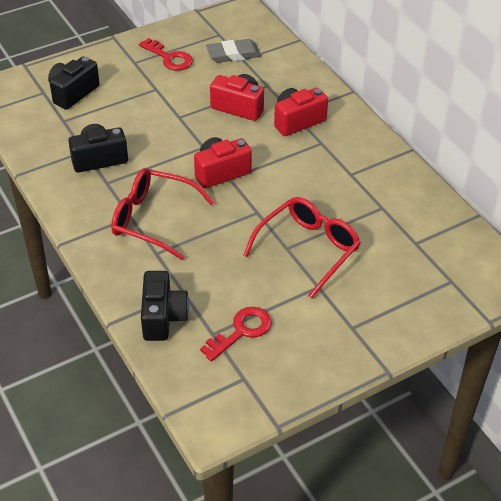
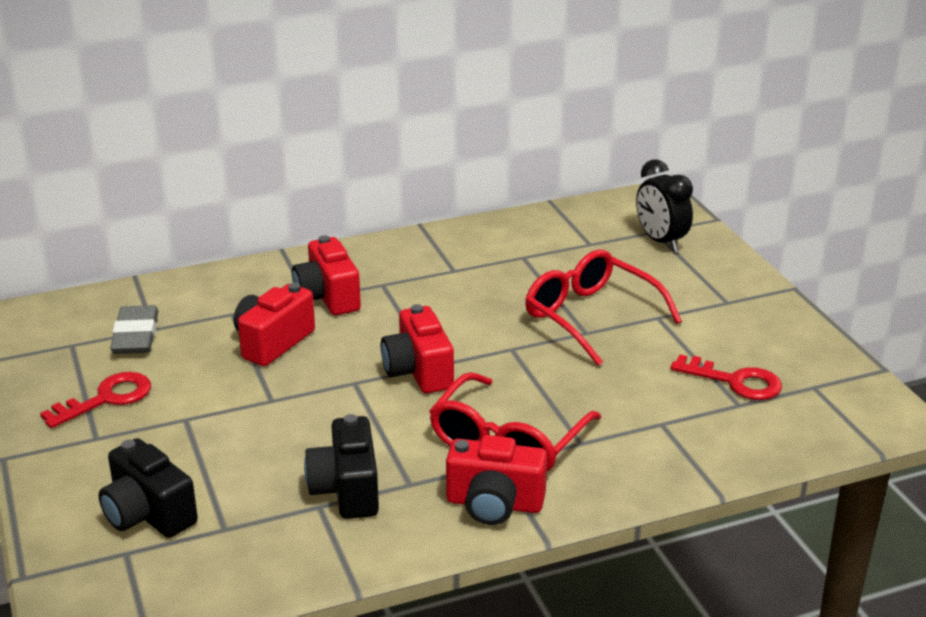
camera: 80 degrees left, 15 degrees down
(91, 219) = (494, 504): none -> red camera
(163, 317) = (709, 444): black camera -> none
(241, 331) = (735, 381): red key -> red key turned 150 degrees clockwise
(435, 285) = (661, 241): none -> black clock

